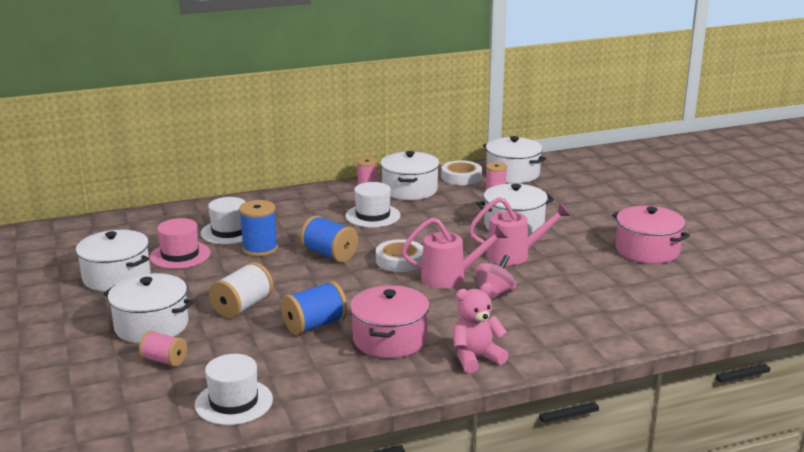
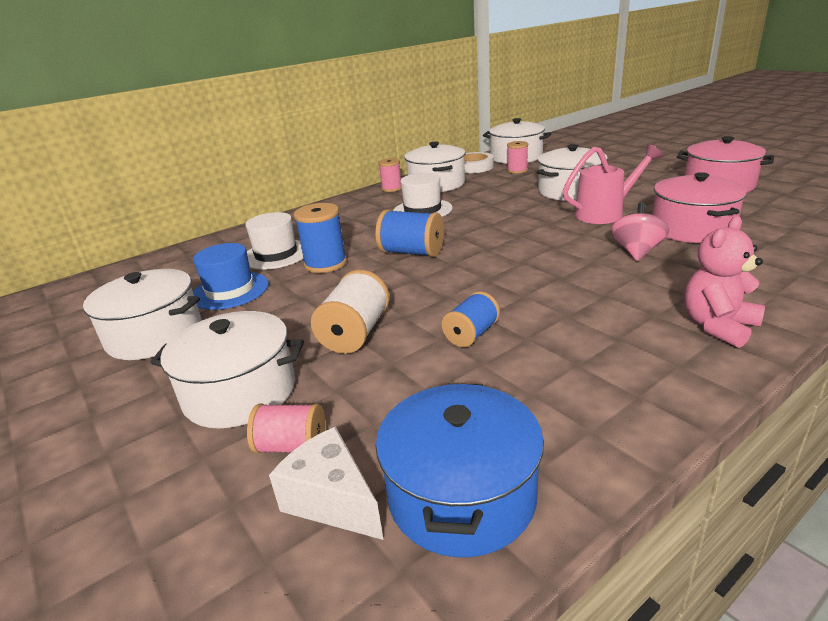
camera: 15 degrees left, 5 degrees up
(169, 389) = (332, 500): none -> white cheese
(180, 255) = (230, 290): pink hat -> blue hat
(234, 402) = (461, 495): white hat -> blue pot
(314, 325) = (471, 334): blue spool -> blue spool, size x0.66
(390, 339) = (585, 329): pink pot -> pink pot (692, 229)
(400, 260) = (495, 242): white tape -> none
(450, 277) = (568, 246): pink watering can -> none

